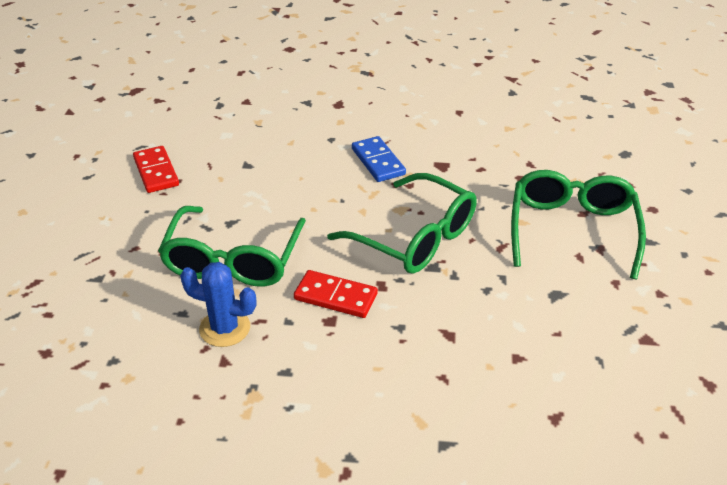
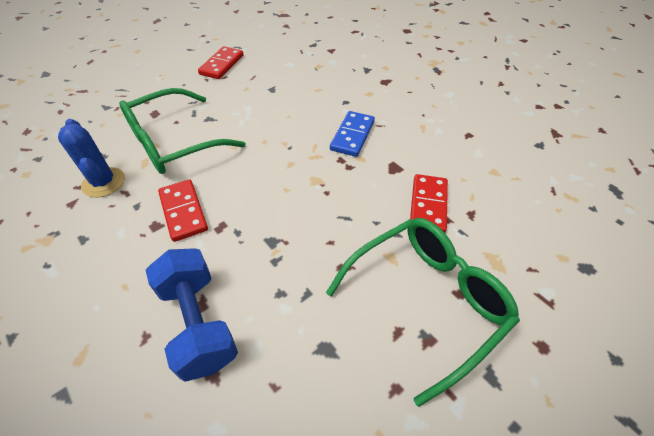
camera: 45 degrees right, 10 degrees up
(415, 238) = (293, 209): green glasses -> none
(464, 343) = (199, 323): none -> blue dumbbell
(498, 175) = (428, 205): none -> red domino

